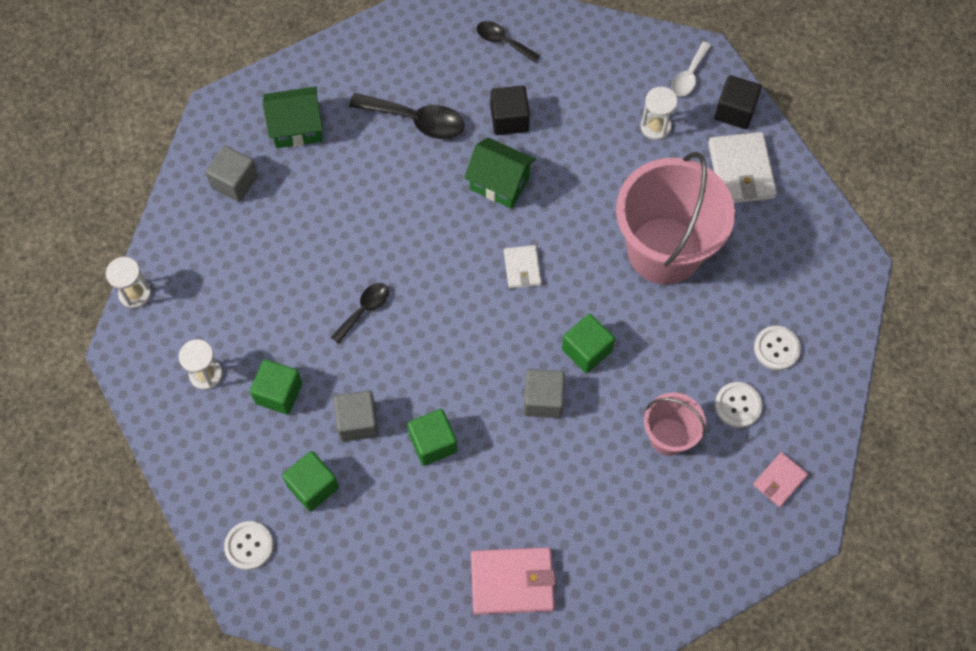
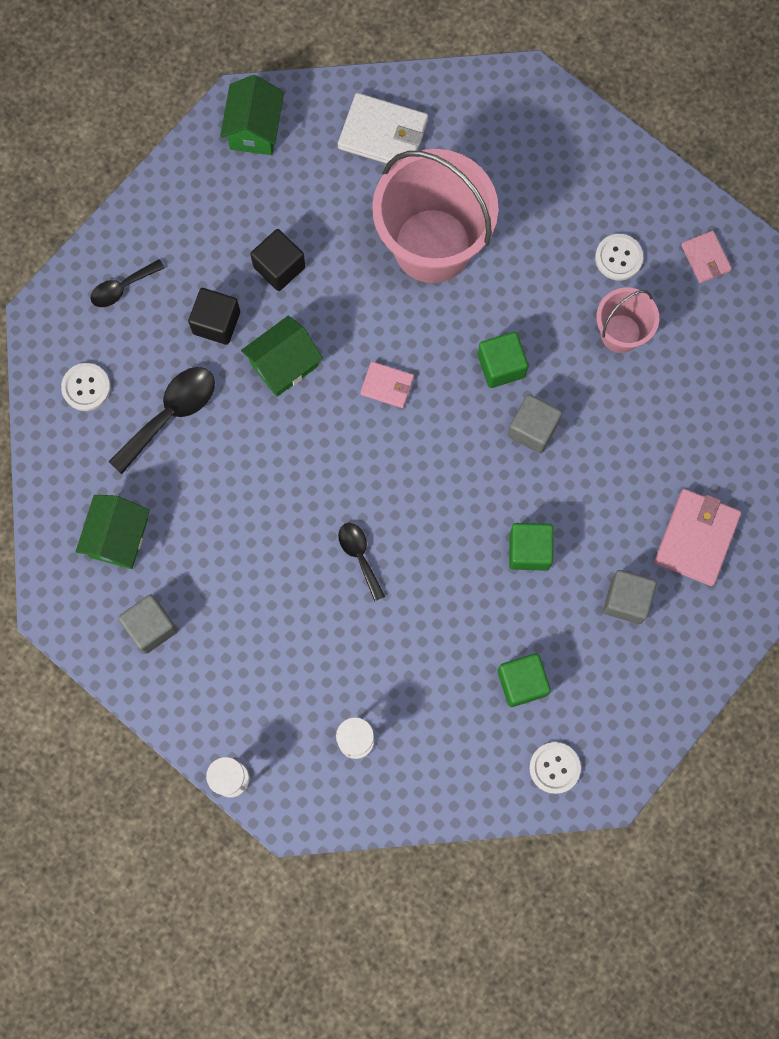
camera: 65 degrees left, 10 degrees up
(279, 393) = (409, 676): green cube -> none
(357, 422) = (475, 612): grey cube -> grey cube (626, 600)
(522, 268) = (387, 385): white wallet -> pink wallet
(655, 127) = (295, 188): white hourglass -> none
(689, 76) = (255, 129): white spoon -> green house
(735, 111) = (316, 107): black cube -> black cube (279, 267)
(776, 348) = (579, 196): white button -> white button (86, 387)

